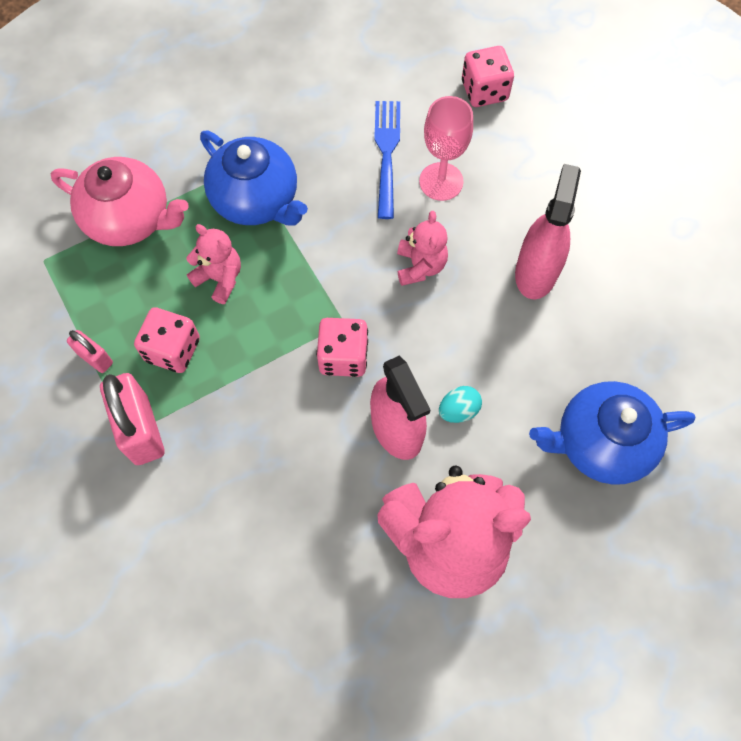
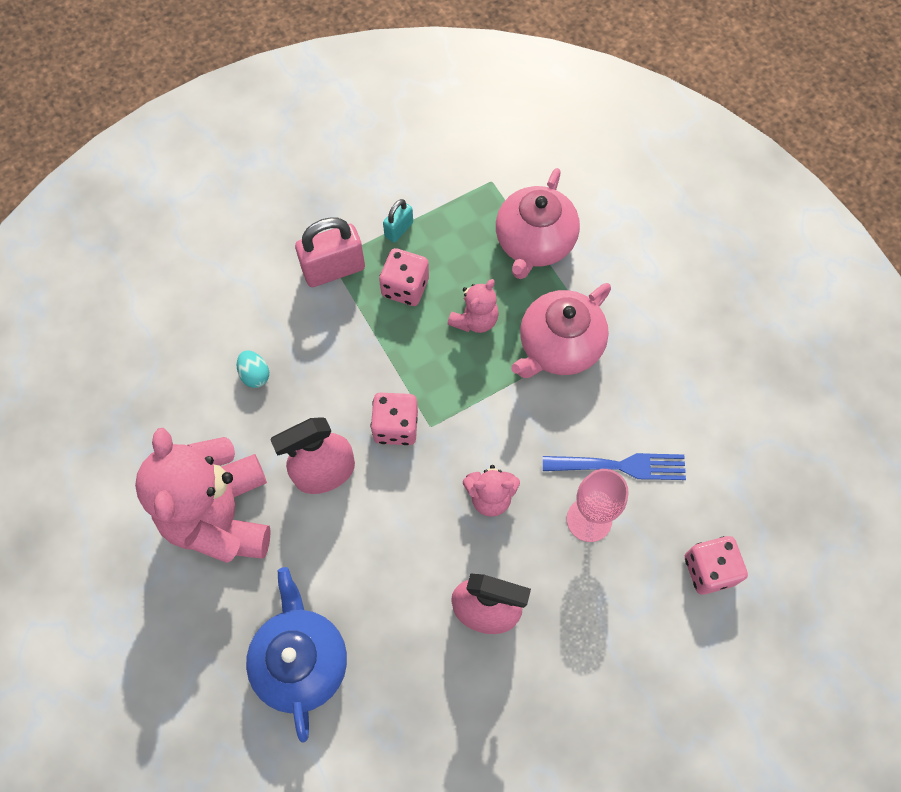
camera: 90 degrees right, 0 degrees up
(95, 358) = (399, 229): pink padlock -> turquoise padlock
(257, 200) = (559, 346): blue teapot -> pink teapot
(458, 410) = (340, 528): turquoise egg -> turquoise egg (255, 375)

